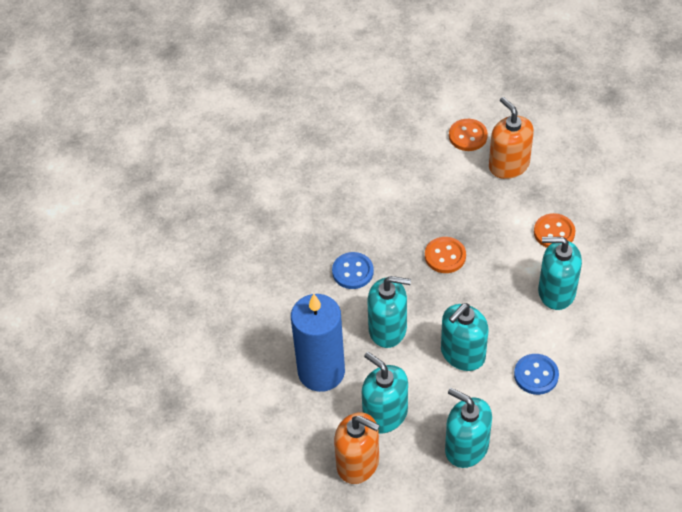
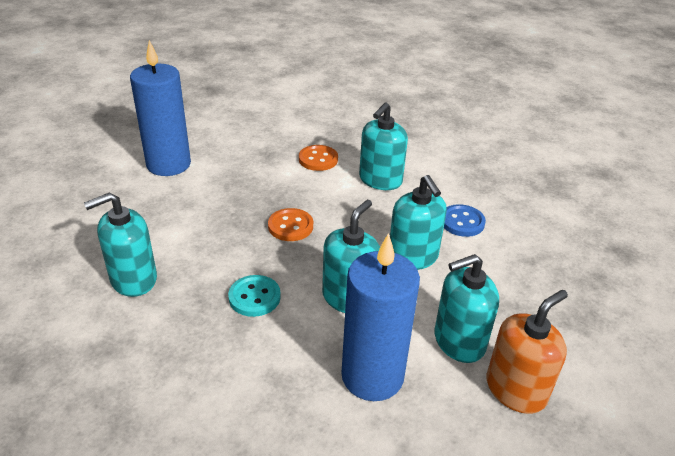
camera: 70 degrees left, 15 degrees down
(352, 272) = (254, 297): blue button -> turquoise button
(466, 447) = (525, 295): turquoise soap dispenser -> turquoise soap dispenser (133, 279)
(468, 136) = (168, 164): orange button -> blue candle
(508, 165) = (225, 155): orange soap dispenser -> none

